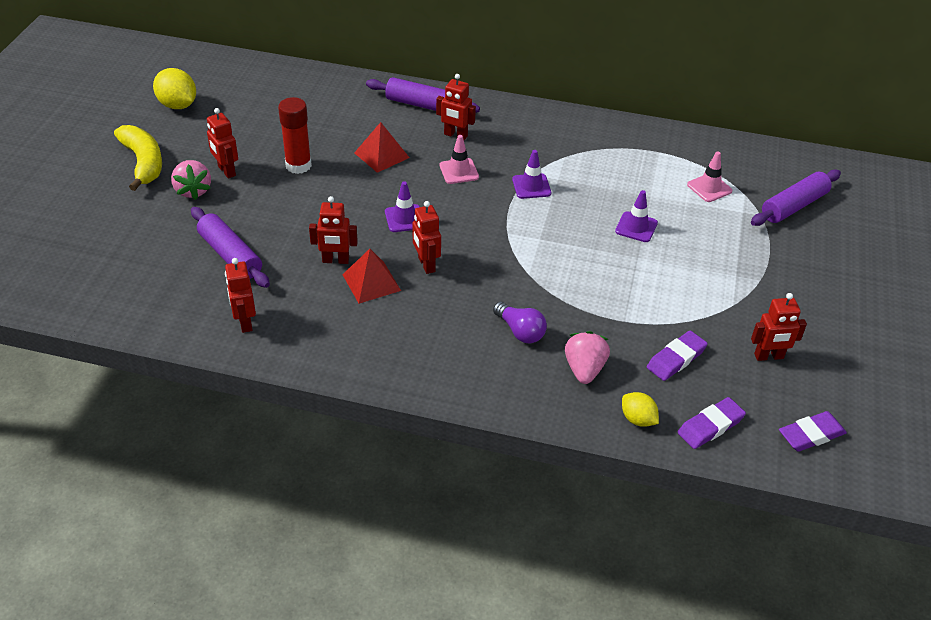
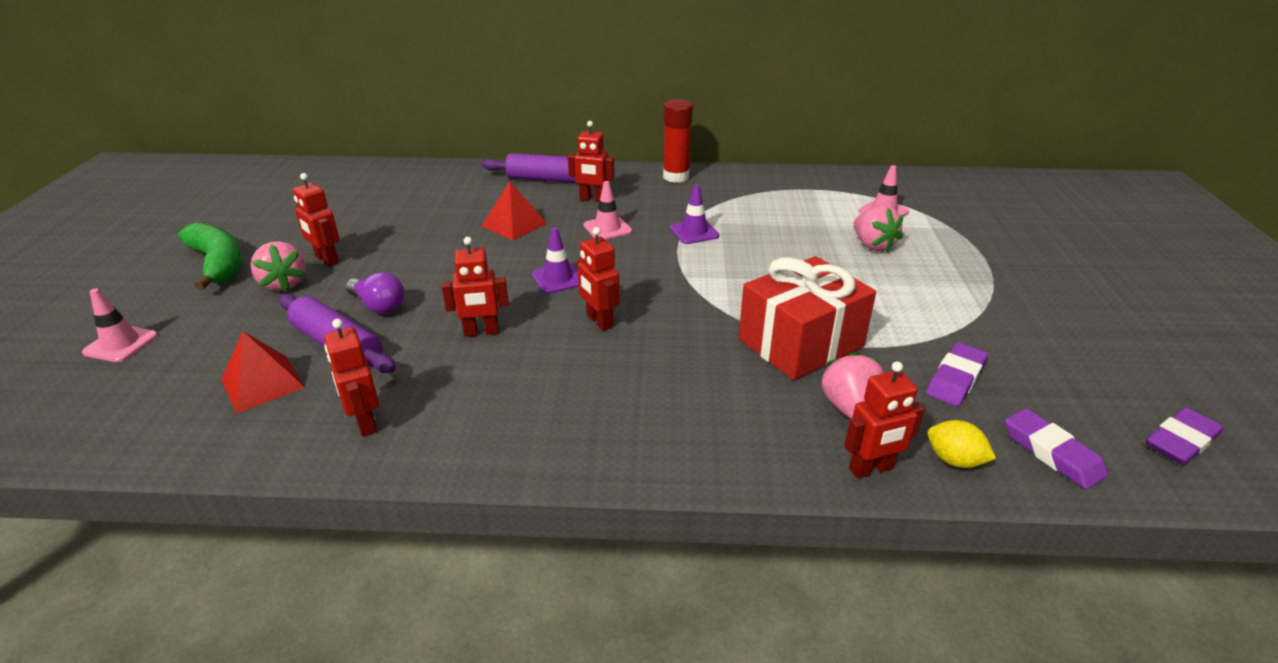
camera: 10 degrees left, 10 degrees down
(79, 229) = (121, 344): none -> pink traffic cone
(143, 163) = (218, 264): yellow banana -> green banana
(178, 105) = (263, 208): yellow lemon -> none
(298, 165) = (416, 245): red glue stick -> red glue stick (676, 177)
(371, 282) = (534, 349): red pyramid -> red pyramid (262, 383)
(520, 331) = (747, 377): purple light bulb -> purple light bulb (378, 306)
(573, 309) = (800, 343): none -> red gift
(636, 227) = (828, 254): purple traffic cone -> none
(679, 224) = (872, 245): none -> pink strawberry
(710, 426) = (1052, 453): purple eraser -> purple eraser turned 75 degrees counterclockwise
(769, 356) = (1061, 359): red robot -> red robot (871, 469)
(793, 206) = (978, 216): purple rolling pin -> none

